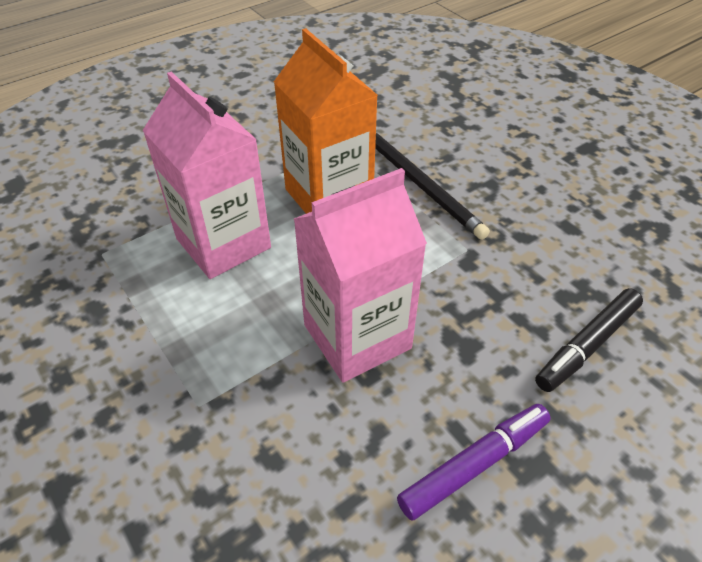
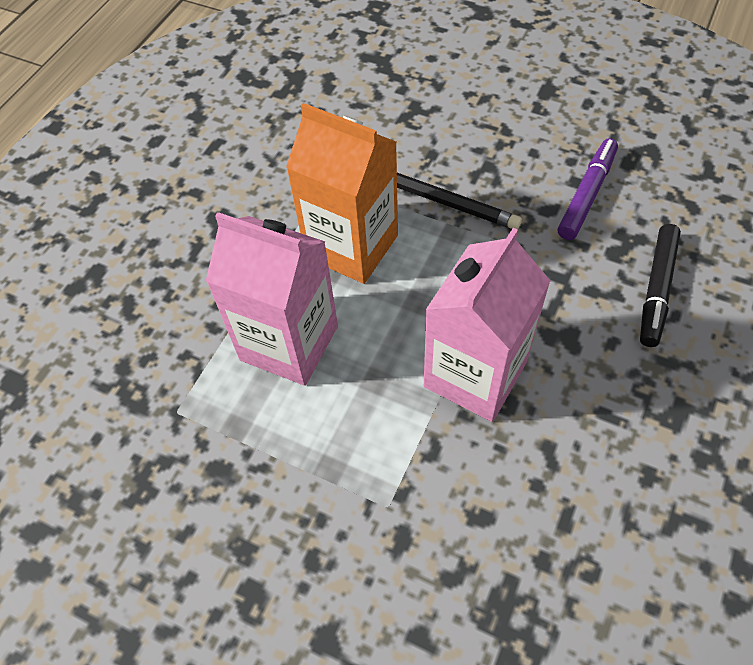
camera: 25 degrees left, 10 degrees up
(474, 464) = (635, 435): purple marker -> purple marker (586, 194)

